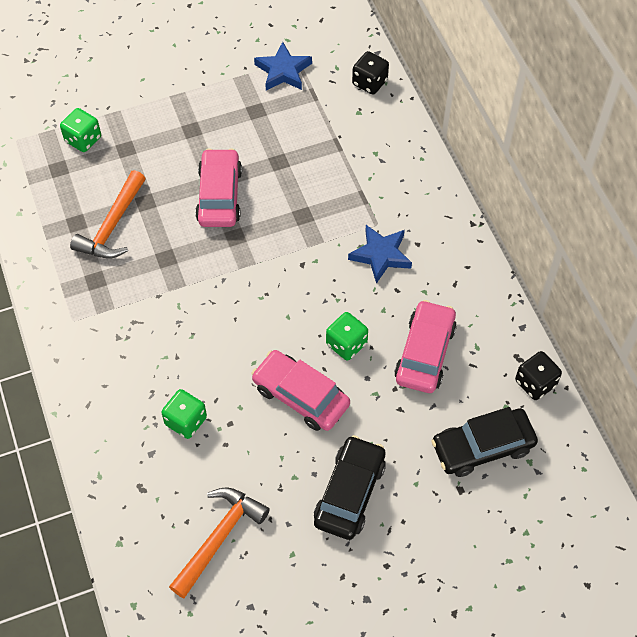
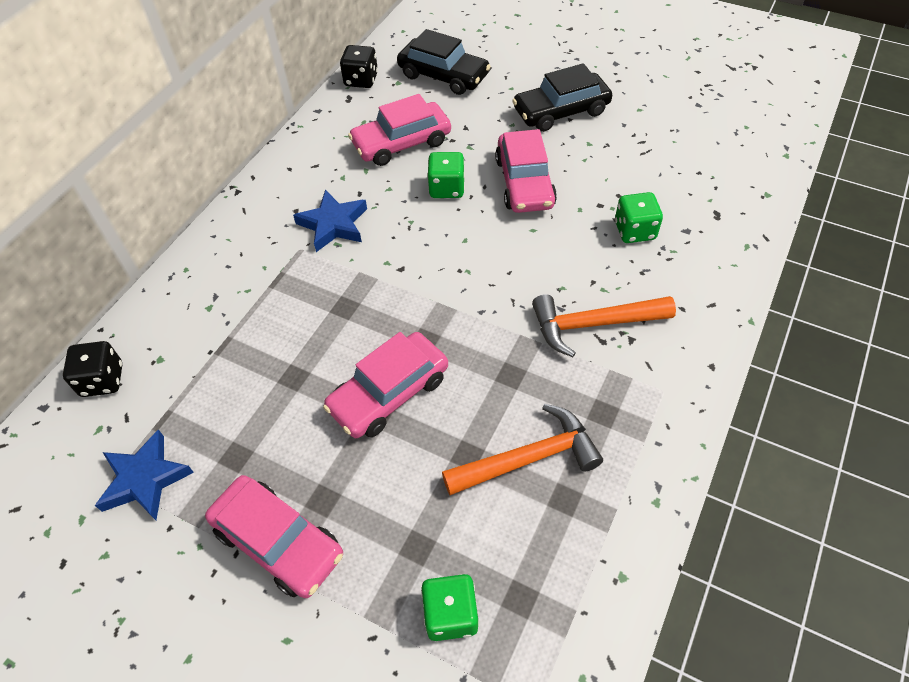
camera: 130 degrees left, 5 degrees down
(190, 101) = (278, 542): none -> pink car
(219, 538) = (683, 148): orange hammer -> orange hammer (594, 324)

